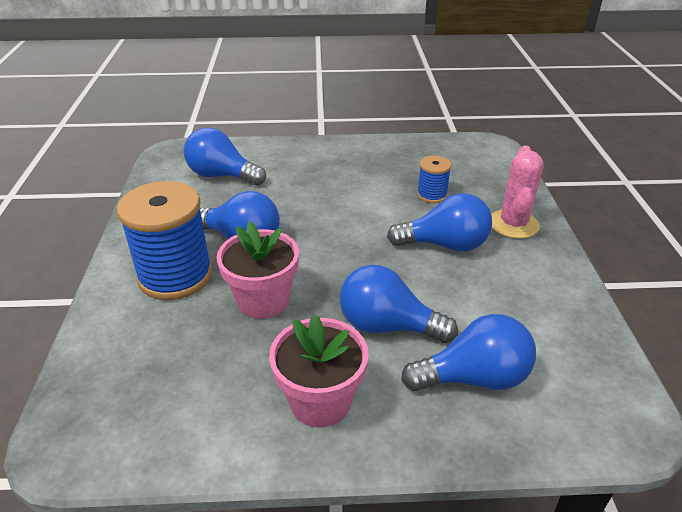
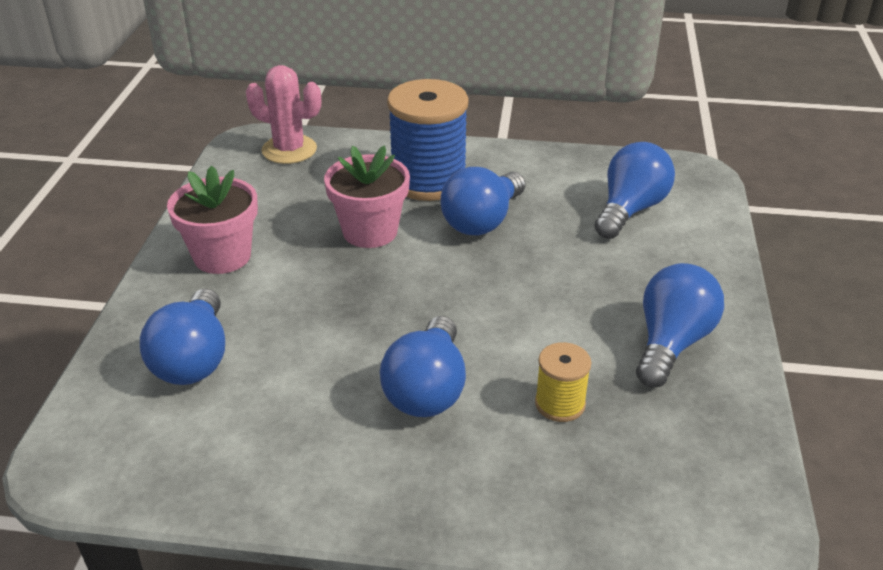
camera: 100 degrees right, 0 degrees up
(387, 326) = (296, 311): blue light bulb -> blue light bulb (671, 343)
(431, 195) = (560, 404): blue spool -> yellow spool
(513, 224) = (460, 484): pink cactus -> pink cactus (289, 150)

